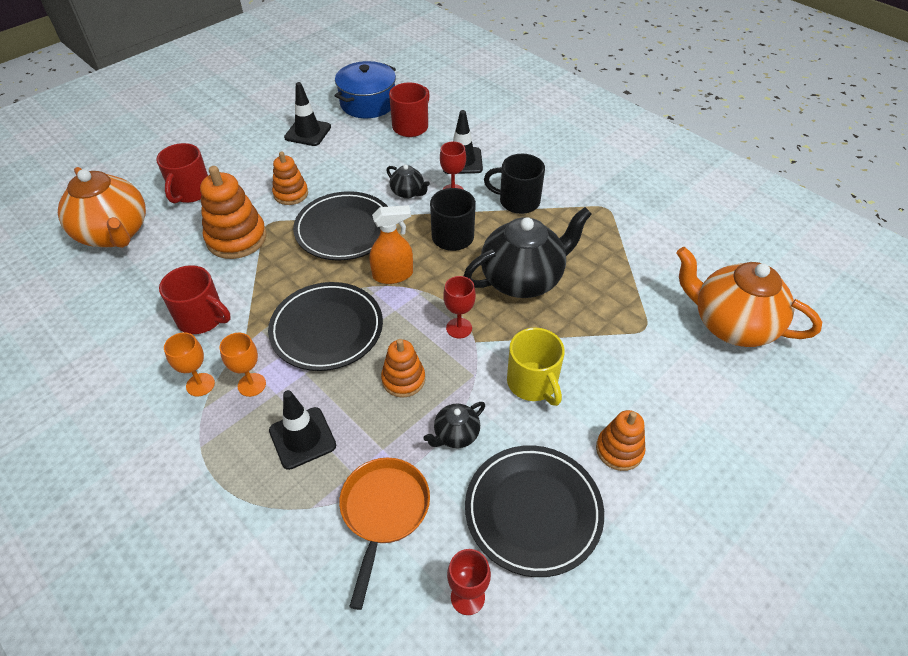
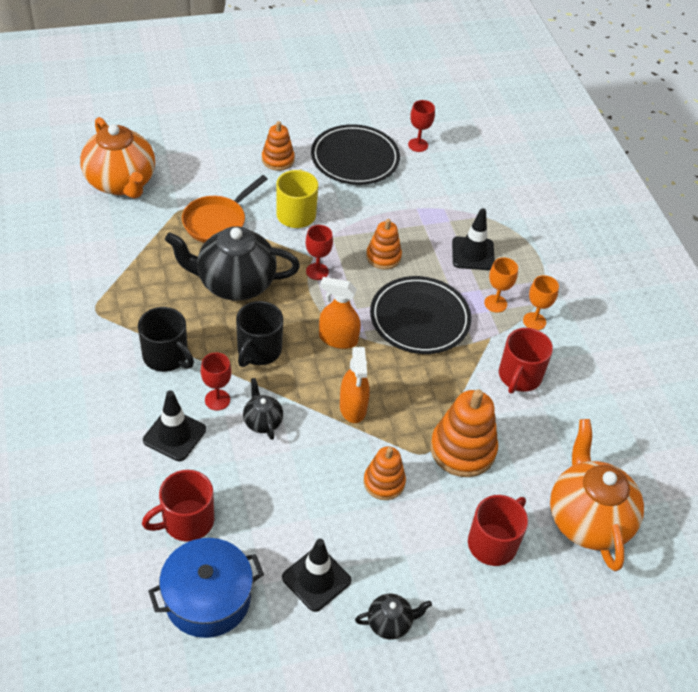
camera: 155 degrees left, 0 degrees up
(202, 318) = (519, 376): red mug -> red mug turned 120 degrees counterclockwise
(344, 229) = (353, 407): black plate -> orange spray bottle
(384, 512) = (441, 195): orange pan -> orange pan (217, 222)
(455, 435) = (371, 211): black teapot -> black teapot (390, 623)

